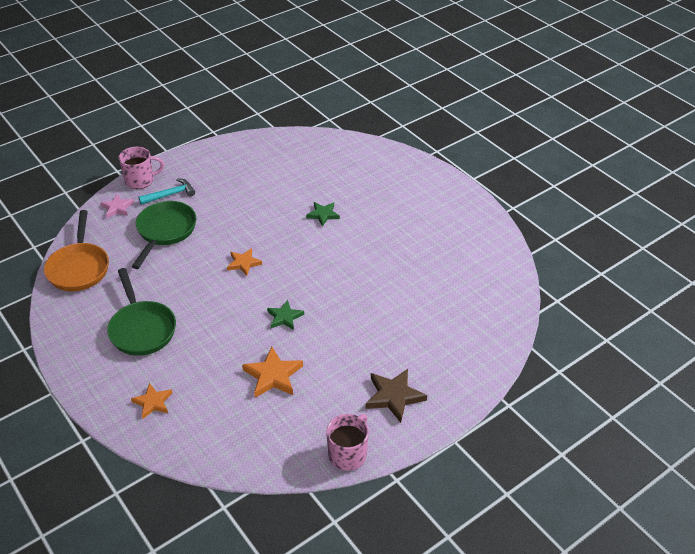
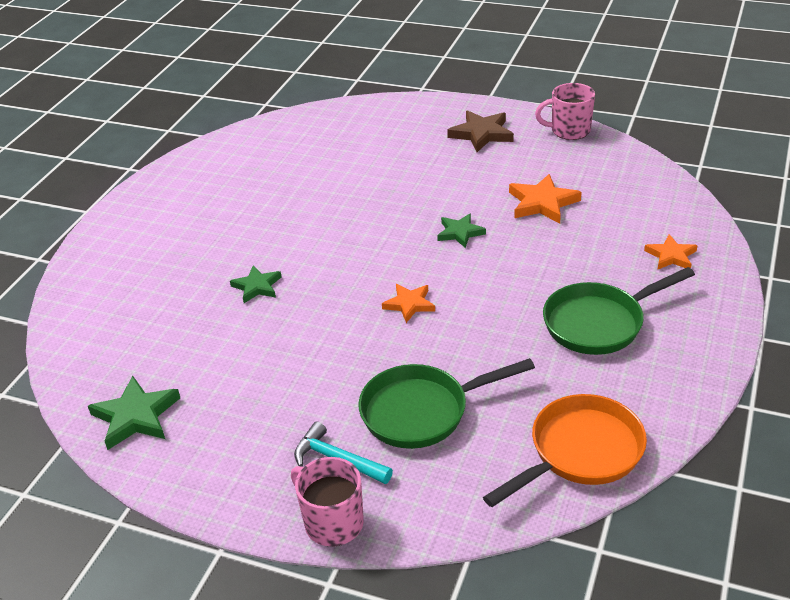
camera: 120 degrees left, 5 degrees down
(117, 208) = (422, 503): pink star -> none
(142, 329) = (599, 323): green pan -> green pan turned 150 degrees counterclockwise
(267, 149) = (136, 416): none -> green star

